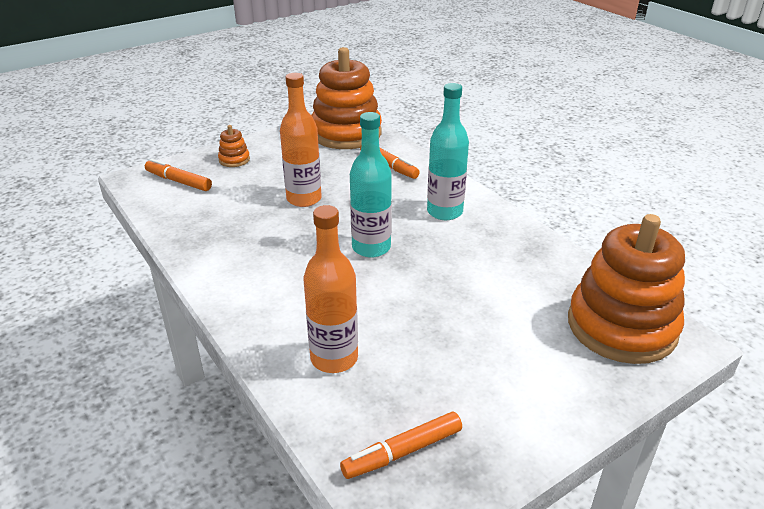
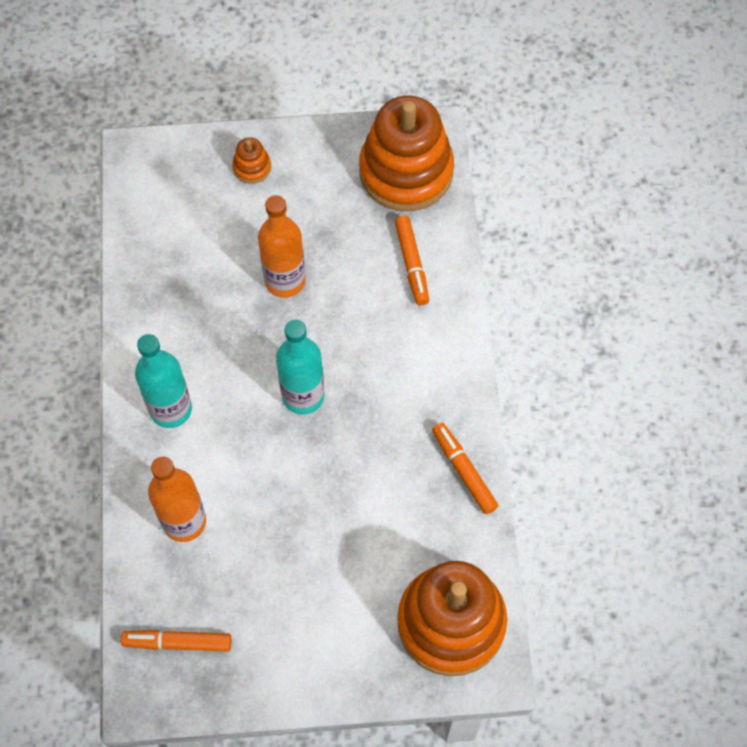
camera: 30 degrees right, 30 degrees up
(179, 181) = (176, 183): orange marker -> orange marker (464, 471)
(444, 212) = (413, 378): turquoise bottle -> turquoise bottle (171, 409)

